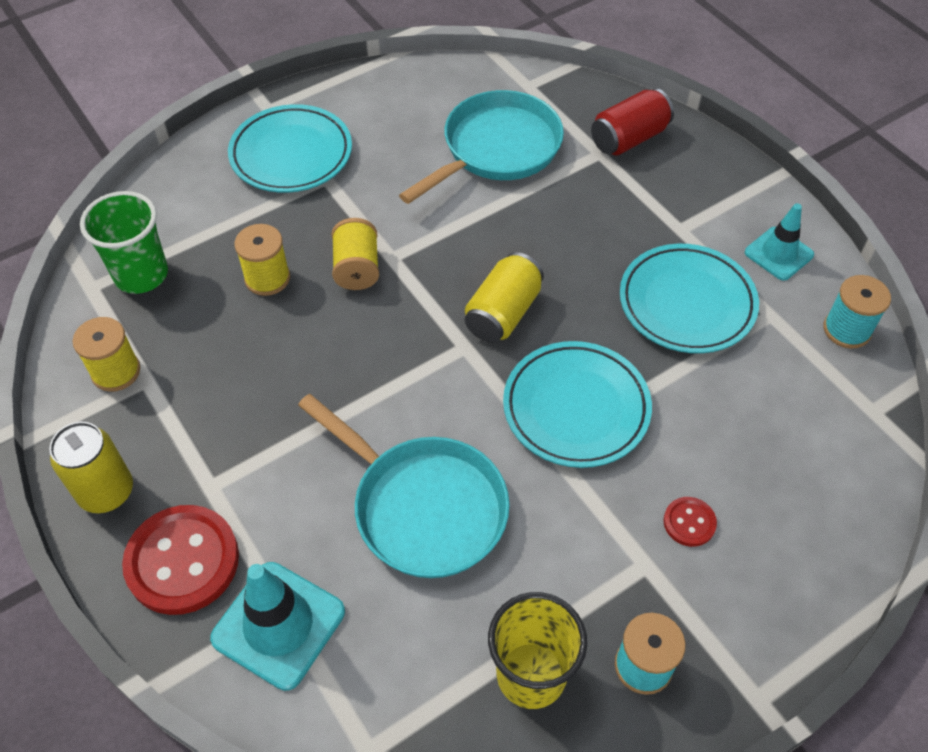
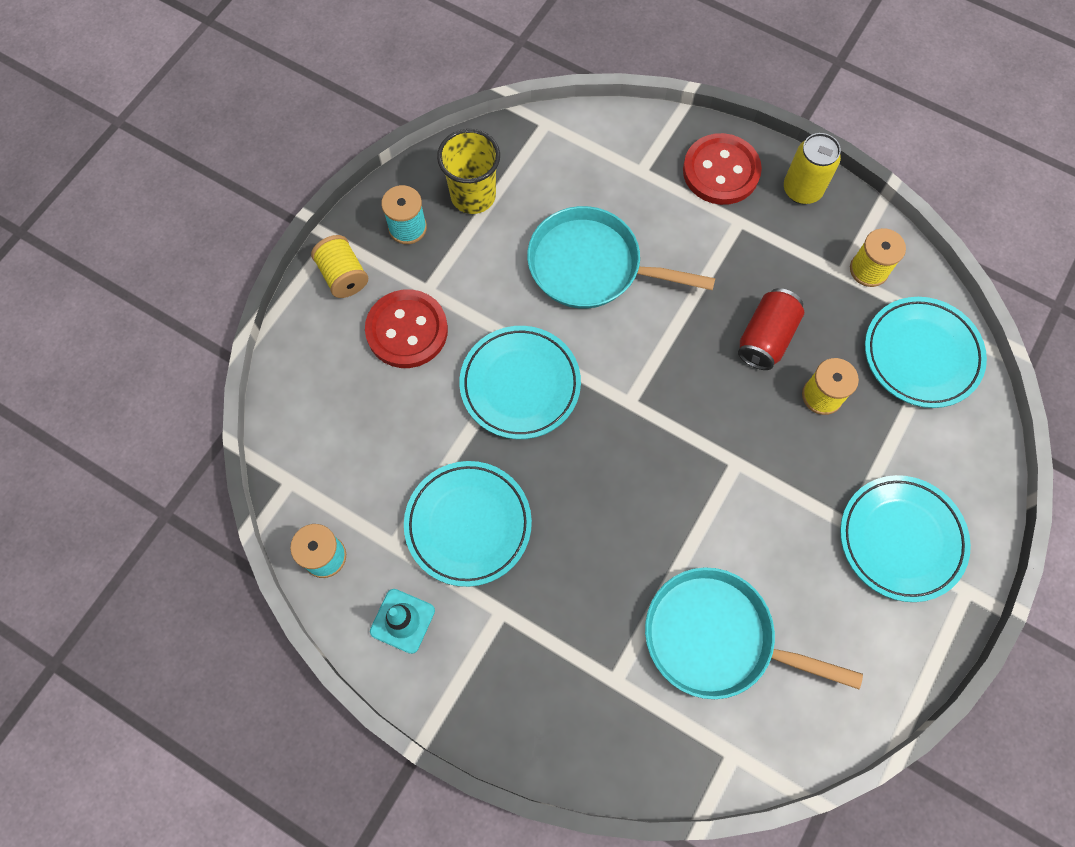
camera: 155 degrees right, 15 degrees up
(141, 275) = (921, 355): green cup -> turquoise plate
(278, 625) = (637, 161): turquoise traffic cone -> none
(357, 268) = (758, 438): yellow spool -> yellow spool (343, 276)
(496, 149) = (717, 637): turquoise pan -> turquoise pan turned 90 degrees clockwise
(503, 313) = (615, 446): yellow can -> none
(629, 139) = (594, 717): red can -> red can (766, 337)
(689, 522) = (407, 330): red button -> red button, size x2.11

